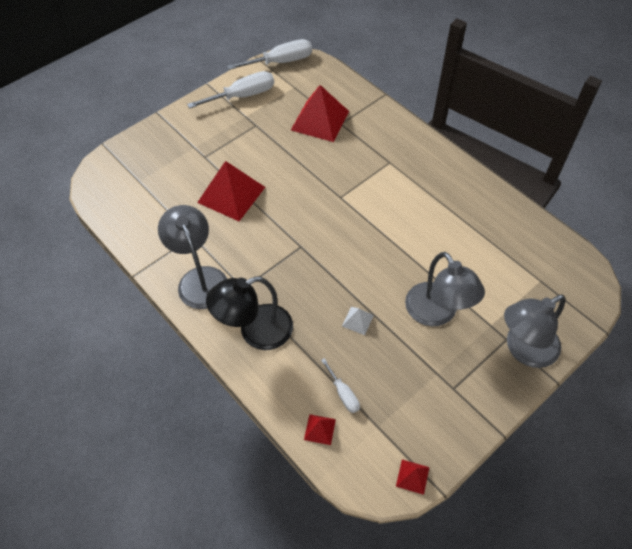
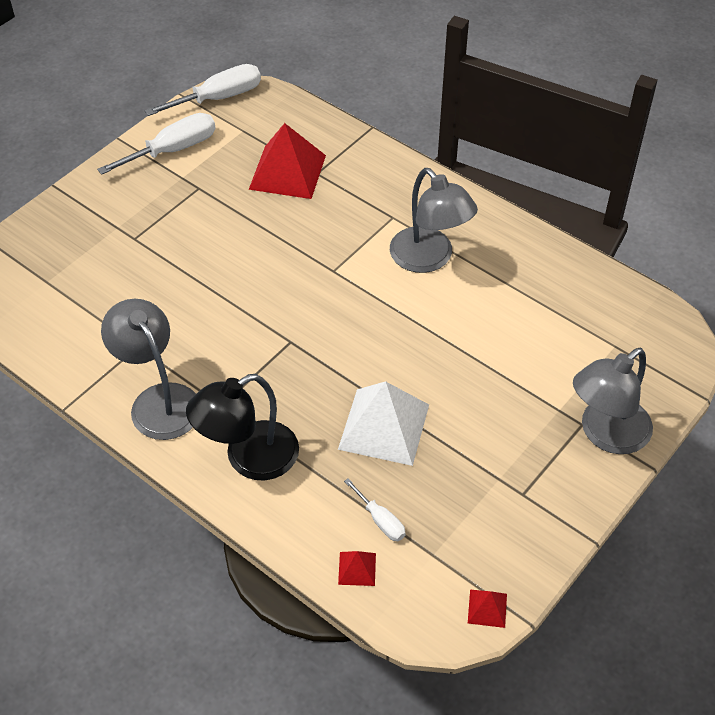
camera: 10 degrees left, 5 degrees down
(231, 194) = (181, 285): red pyramid -> none
(357, 320) = (384, 426): white pyramid -> white pyramid, size x2.26
(437, 313) = (487, 404): grey lamp -> grey lamp (429, 259)

